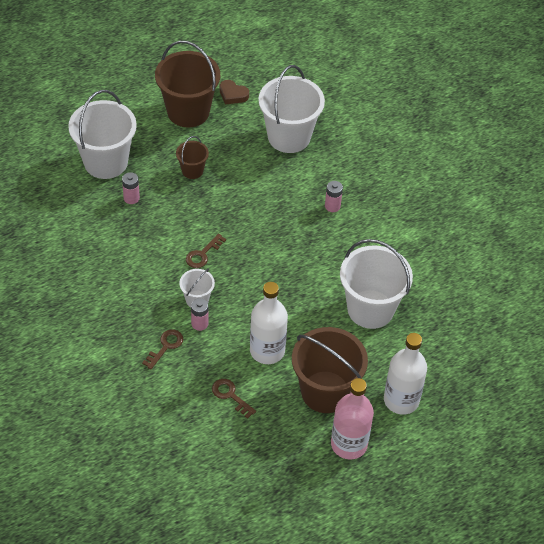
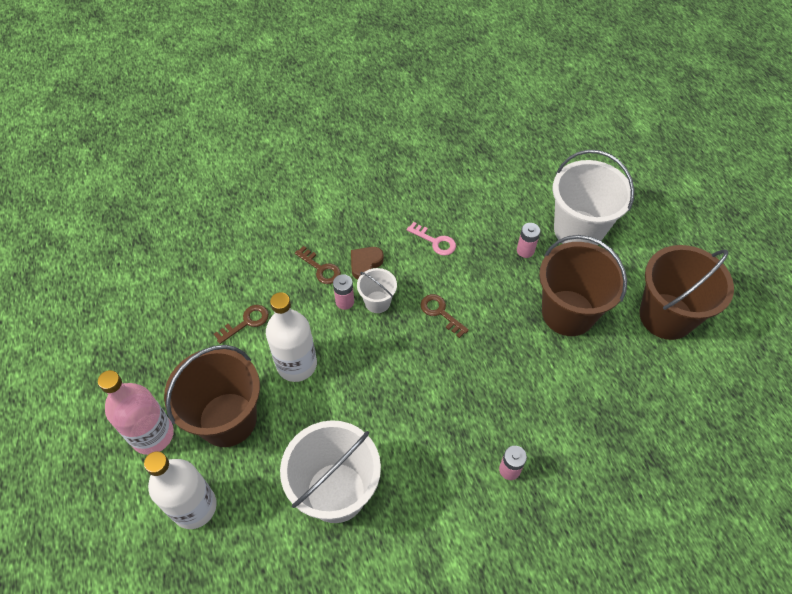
camera: 100 degrees right, 5 degrees up
(127, 262) = (435, 241): none -> pink key
(192, 170) = (568, 313): brown bucket -> brown bucket, size x2.04
(233, 95) = (702, 369): brown heart -> brown heart (365, 264)
(289, 137) = (632, 430): white bucket -> none

